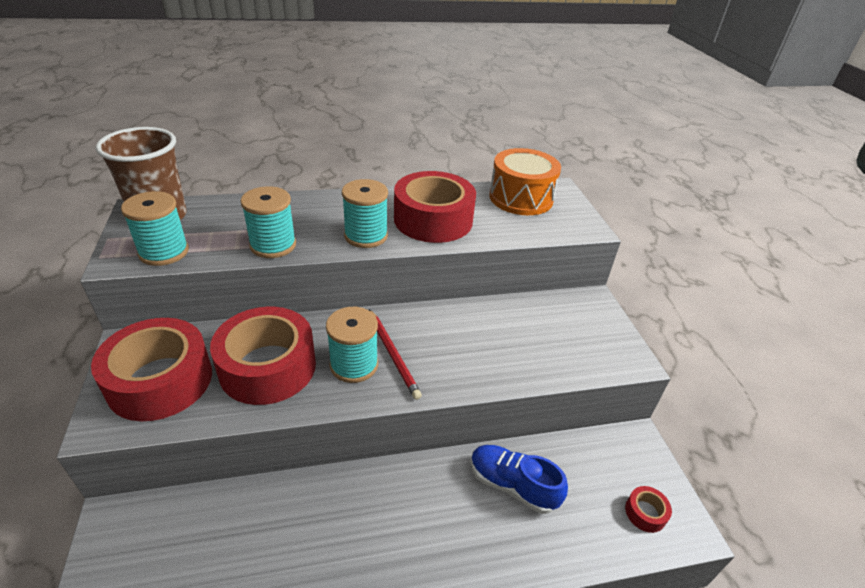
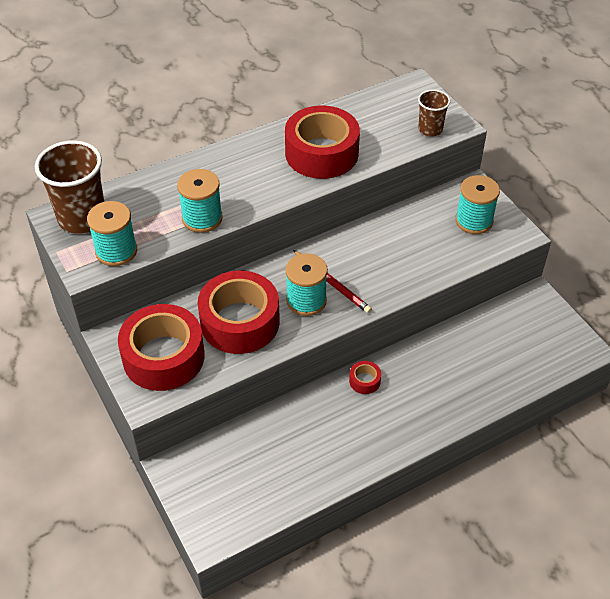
camera: 15 degrees left, 10 degrees up
(366, 236) = (274, 186): turquoise spool -> turquoise spool (474, 221)
(512, 485) = (453, 357): blue shoe -> none
(521, 198) = (387, 106): orange drum -> none
(558, 225) = (430, 129): none -> brown cup
(645, 513) = (553, 347): red tape -> red tape (364, 381)

